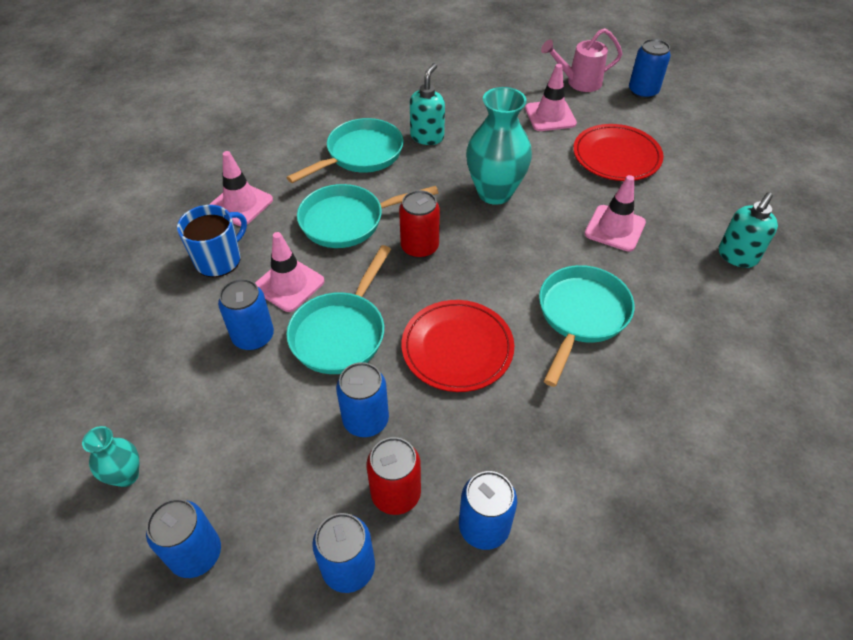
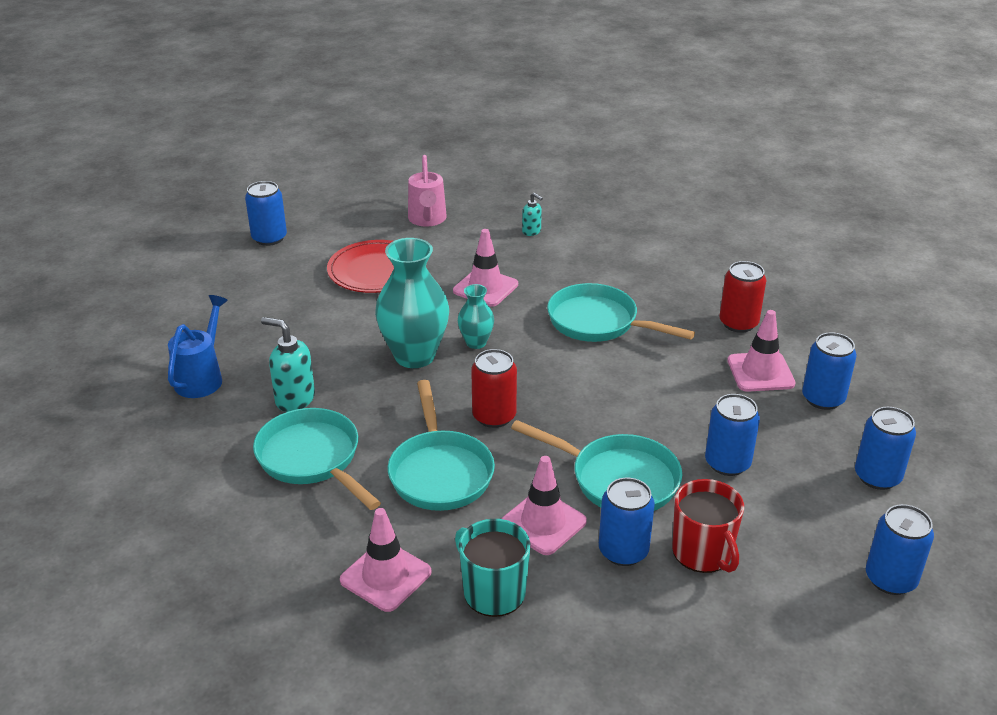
camera: 85 degrees left, 15 degrees down
(126, 475) = (818, 646): turquoise vase -> turquoise vase (476, 342)
(219, 259) = (493, 592): blue mug -> turquoise mug
(246, 393) = (703, 552): none -> red mug
(396, 494) = (802, 446): red can -> red can (738, 323)
(446, 91) = (202, 378): none -> blue watering can
(457, 348) = (637, 399): red plate -> none
(550, 116) = (289, 303): pink traffic cone -> pink traffic cone (760, 372)
(579, 82) = (232, 276): pink watering can -> pink watering can (427, 220)
(737, 256) = (531, 231): turquoise soap dispenser -> turquoise soap dispenser, size x0.57

